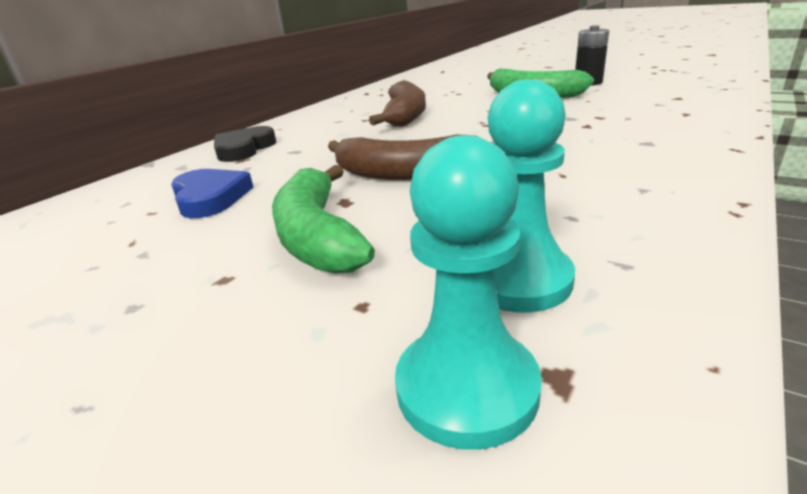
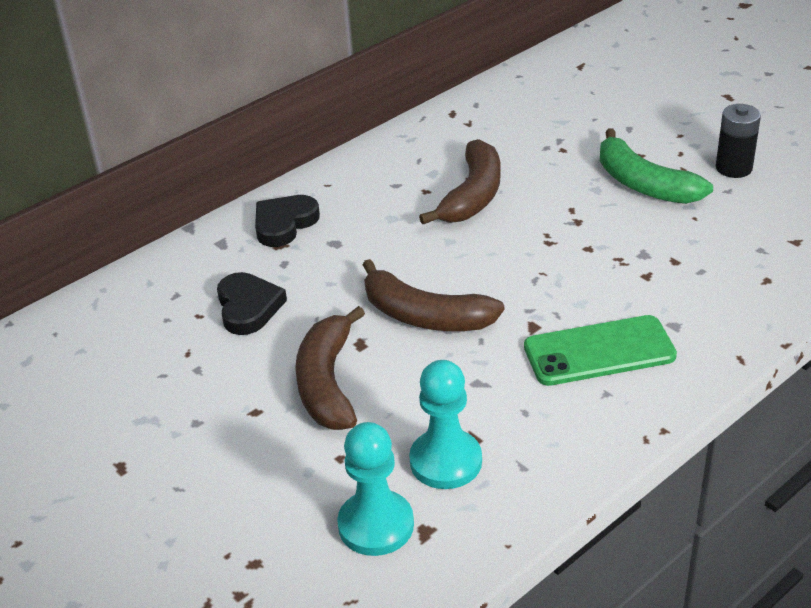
camera: 15 degrees right, 10 degrees up
(210, 198) = (248, 307): blue heart -> black heart
(317, 236) = (328, 383): green banana -> brown banana
(600, 166) = (599, 351): none -> green phone

